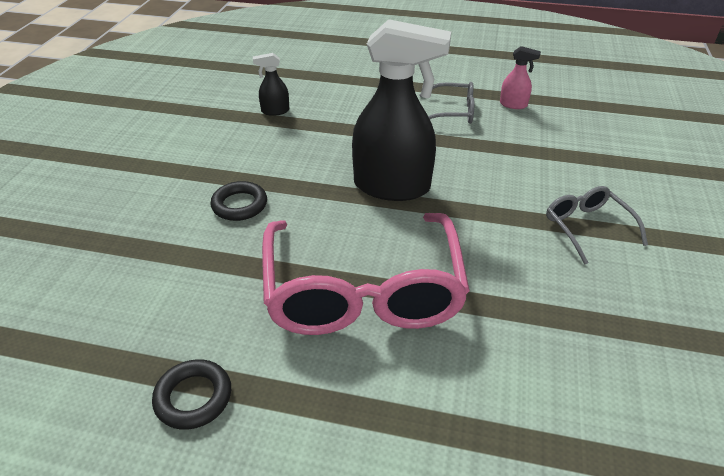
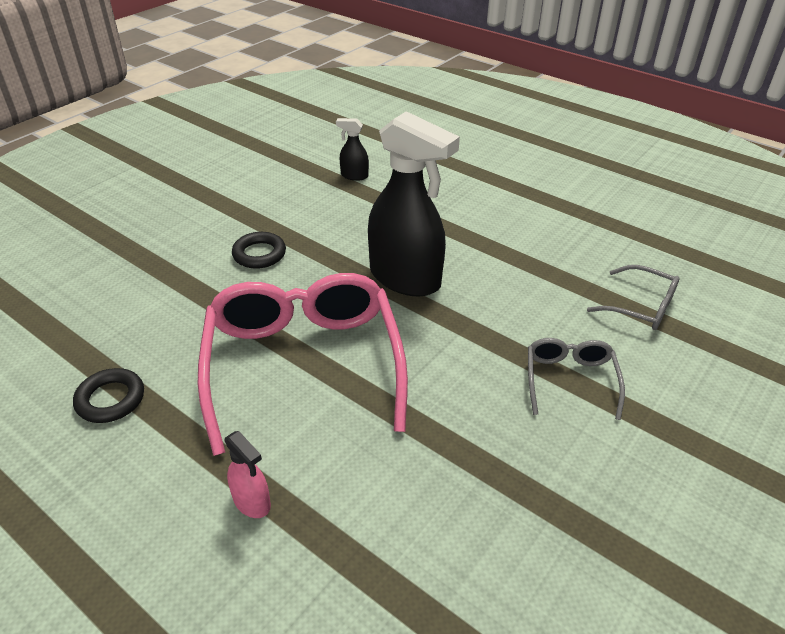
camera: 25 degrees right, 0 degrees up
(363, 291) = (303, 364): pink glasses -> pink glasses turned 150 degrees clockwise
(453, 112) = (527, 221): grey glasses -> grey glasses (641, 307)
(513, 105) = (600, 231): pink spray bottle -> pink spray bottle (252, 502)

